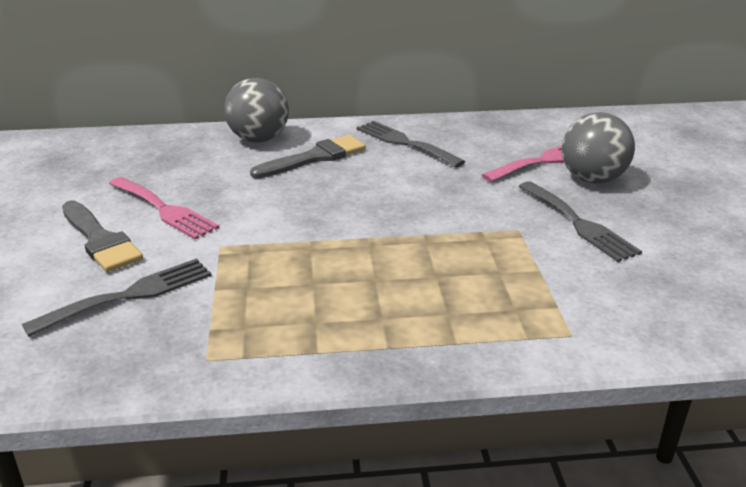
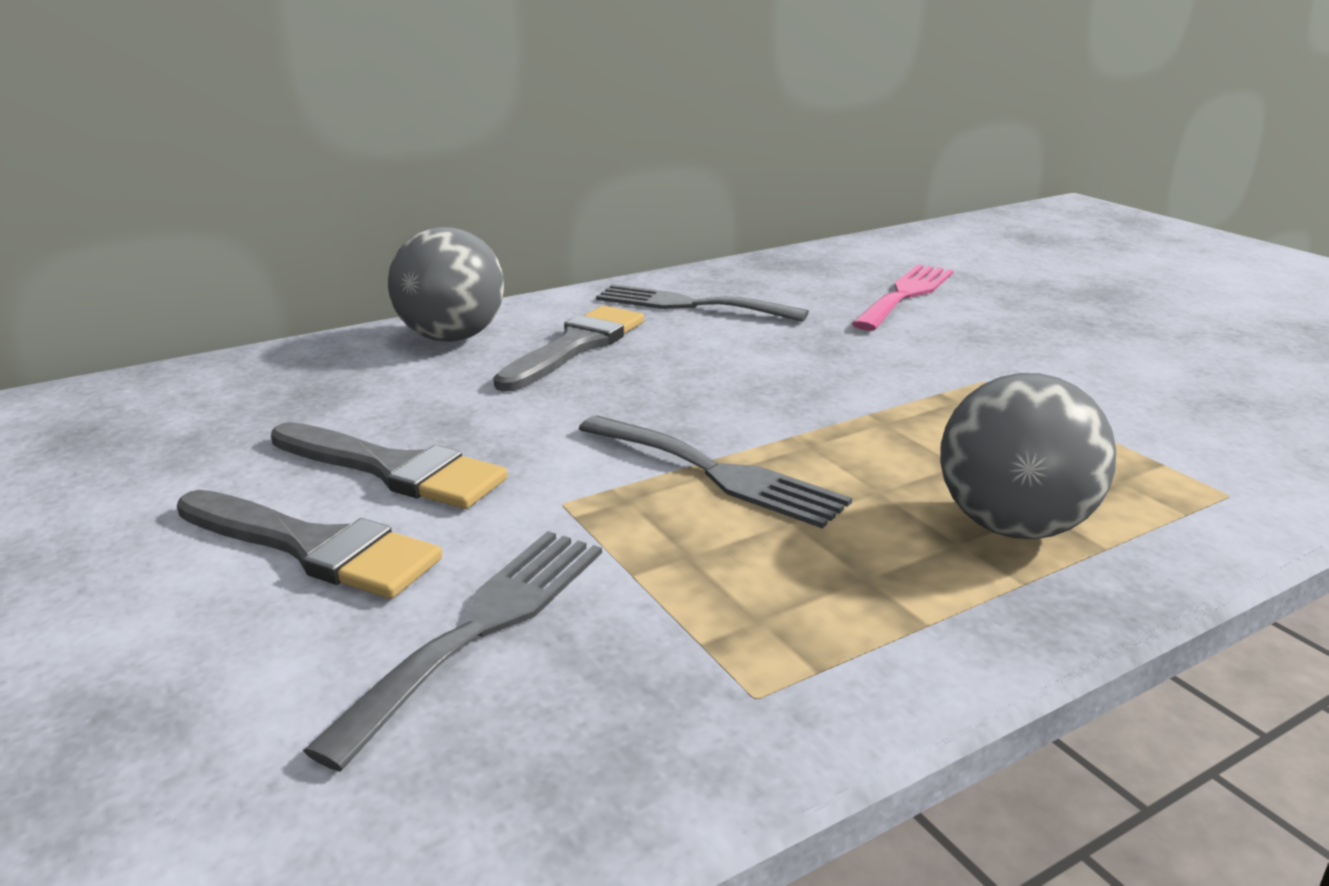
camera: 25 degrees left, 5 degrees down
(164, 209) = (394, 470): pink fork -> grey brush
(579, 223) = (1048, 357): grey fork -> grey fork (717, 473)
(592, 179) = (992, 304): grey ball -> grey ball (1013, 526)

